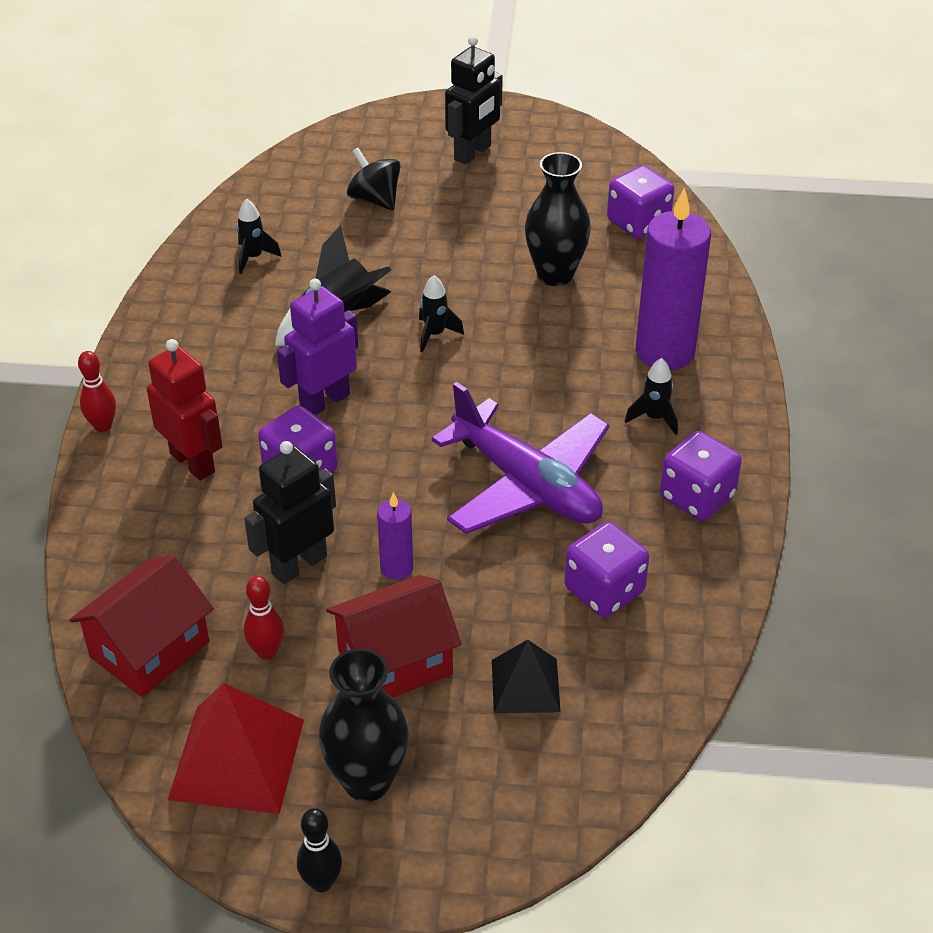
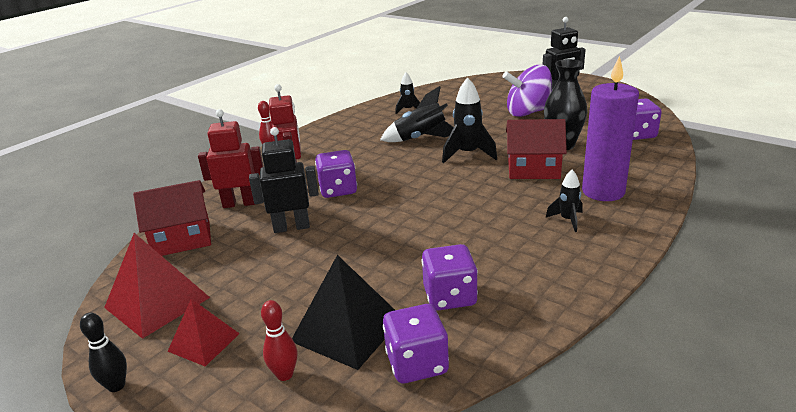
camera: 35 degrees right, 15 degrees down
(169, 552) = (240, 203): none -> red robot
(267, 652) = (231, 259): red bowling pin -> red bowling pin (285, 374)
(324, 401) = (381, 166): purple robot -> none
(367, 781) = (204, 342): black vase -> red pyramid
(375, 200) = (490, 101): black spinning top -> none
(395, 662) = (287, 288): red house -> red house (533, 169)
(396, 568) = (339, 244): purple candle -> none
(435, 334) = (468, 154): black rocket -> black rocket, size x1.71
(455, 213) = (528, 112): none -> purple spinning top
(525, 685) = (347, 329): black pyramid -> black pyramid, size x1.64
(527, 485) = (454, 229): purple plane -> none
(697, 497) = (561, 267): purple dice -> purple dice (417, 363)

